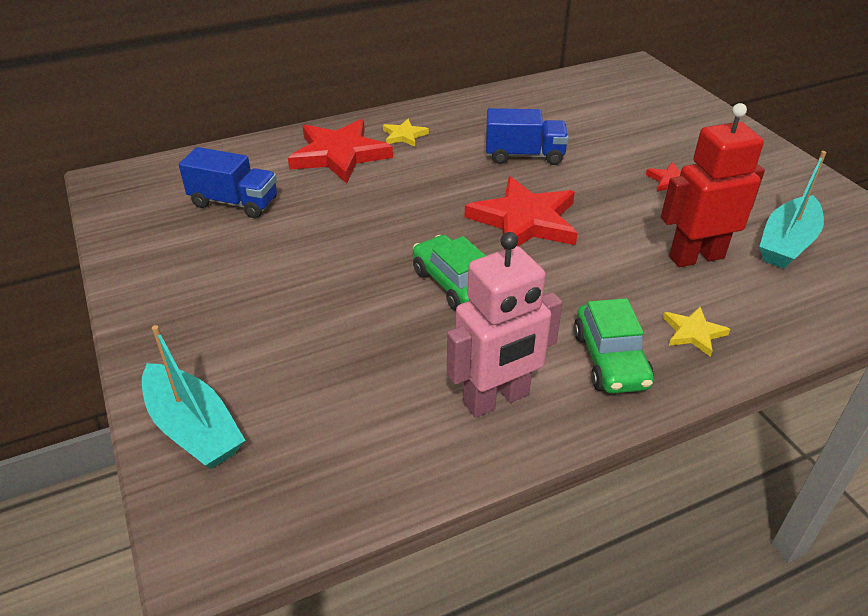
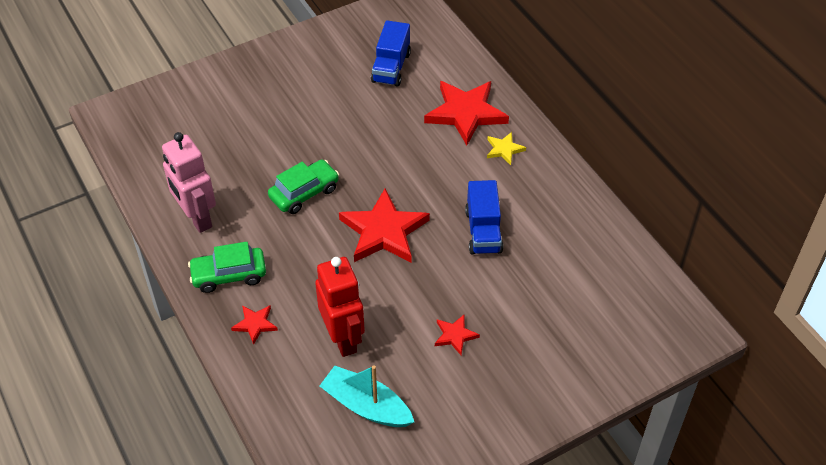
camera: 85 degrees right, 10 degrees up
(193, 428) = (181, 94): turquoise boat -> none
(693, 333) = (255, 324): yellow star -> red star

